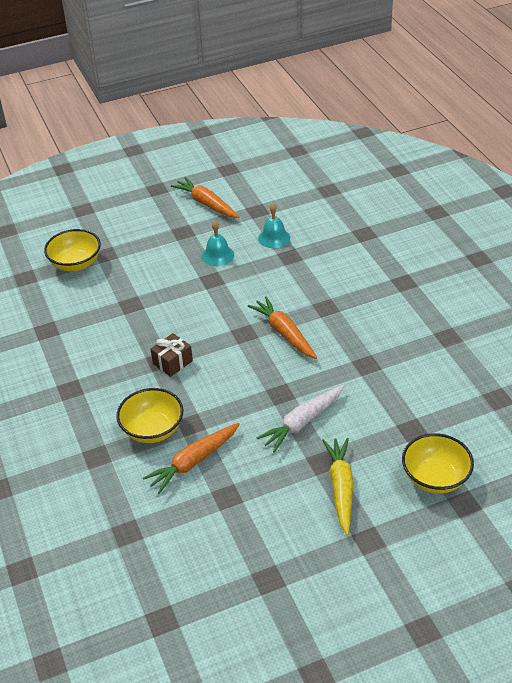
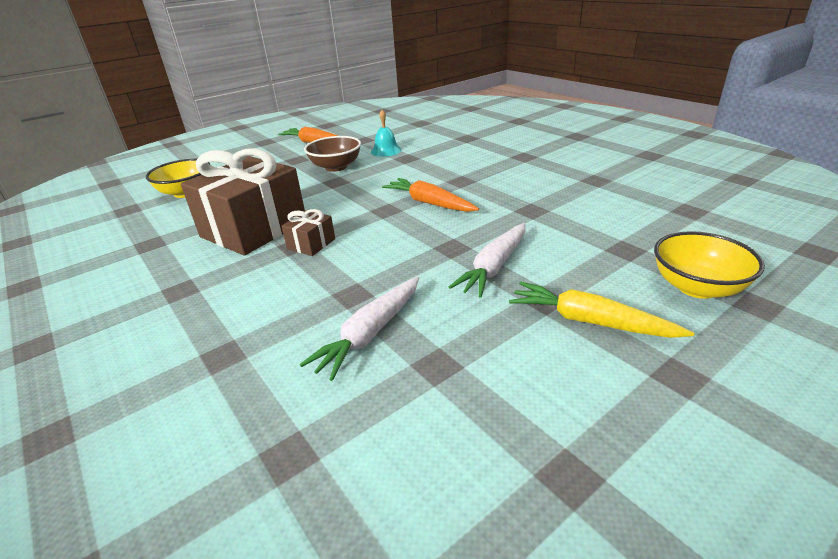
camera: 15 degrees left, 10 degrees down
(130, 331) = (254, 229): none -> brown gift
(152, 430) = (302, 309): yellow bowl -> none
(193, 462) = (370, 333): orange carrot -> white carrot
(217, 255) = (336, 167): turquoise bell -> brown bowl
(341, 488) = (590, 321): yellow carrot -> yellow carrot turned 45 degrees counterclockwise

